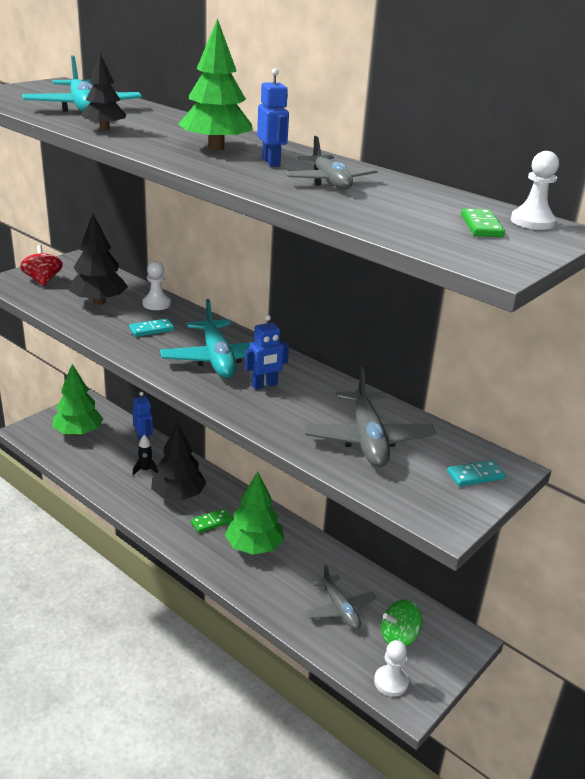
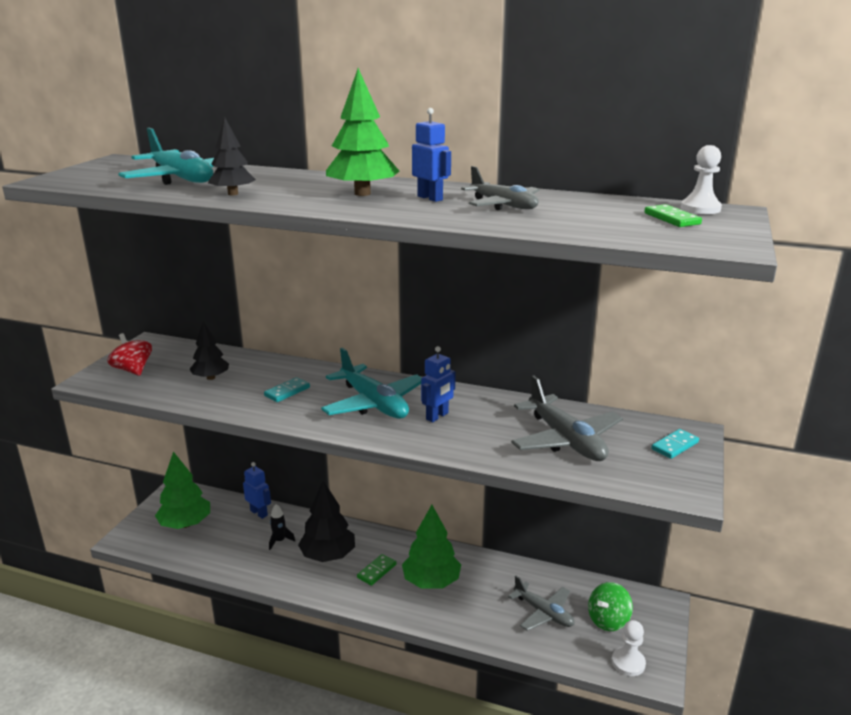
camera: 20 degrees left, 5 degrees down
(99, 302) = (211, 377): black tree -> black tree, size x0.63
(156, 304) = (270, 366): white pawn -> none

